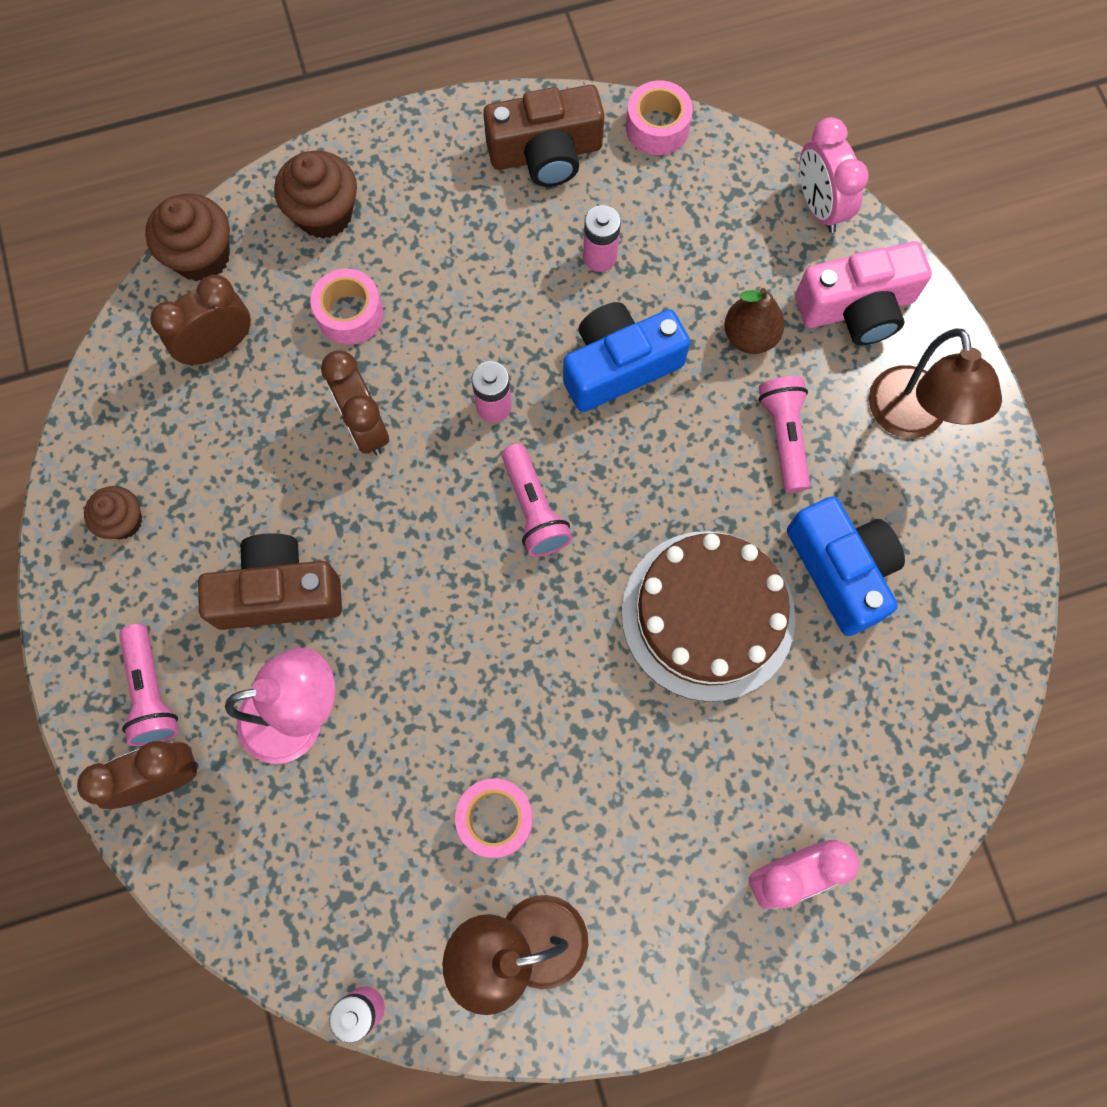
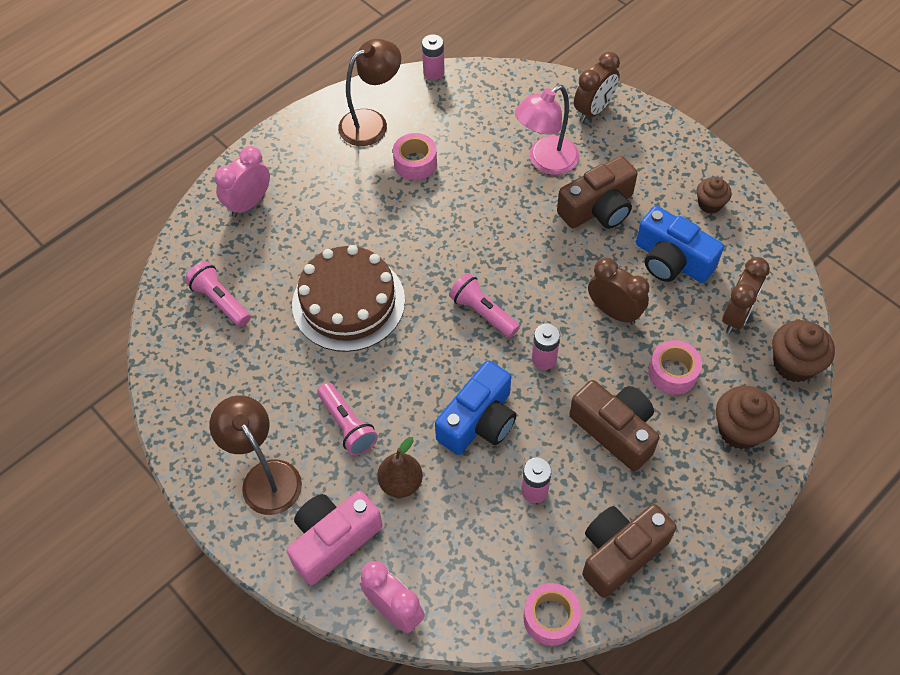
camera: 155 degrees right, 15 degrees down
(151, 692) = (628, 140): pink flashlight -> pink flashlight (220, 301)
(465, 280) = (615, 430): none -> brown camera
(841, 570) = (277, 361): blue camera -> blue camera (672, 260)

